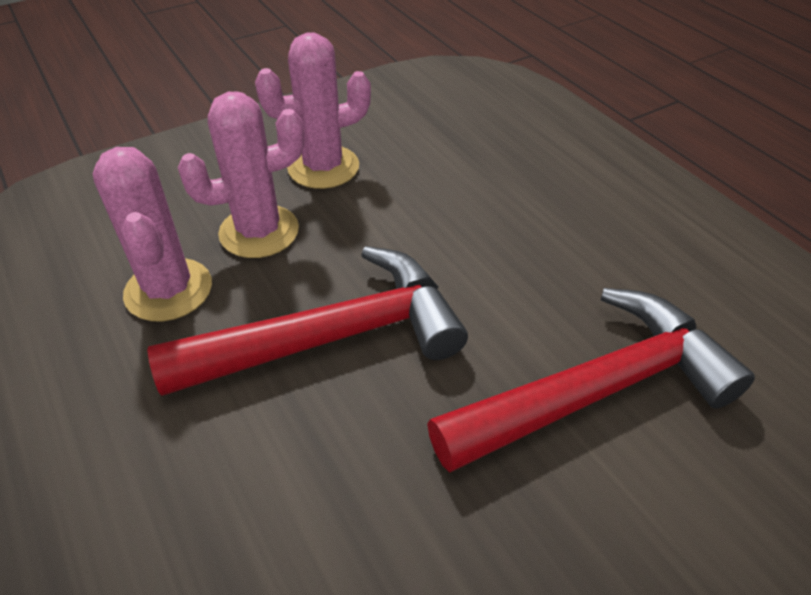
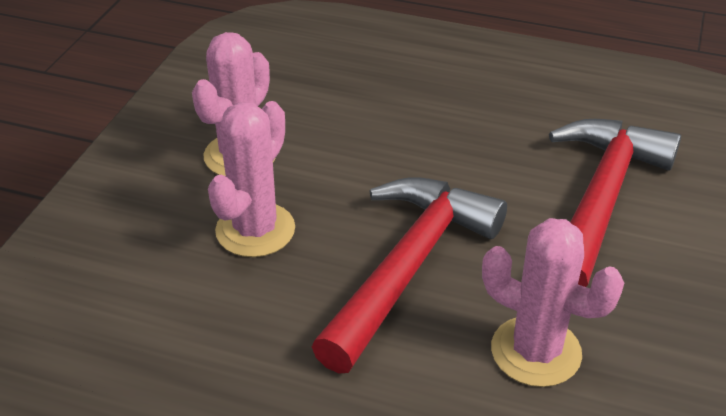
camera: 40 degrees left, 5 degrees down
(168, 290) = (242, 311): pink cactus -> pink cactus (536, 351)

